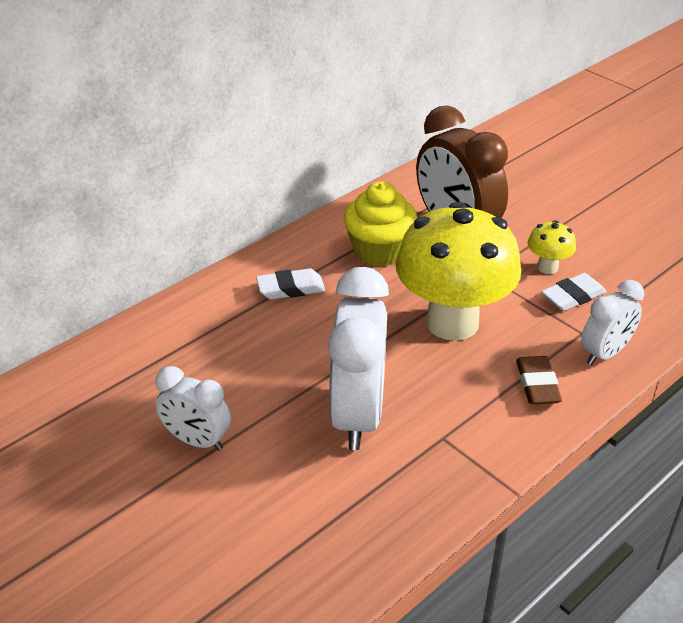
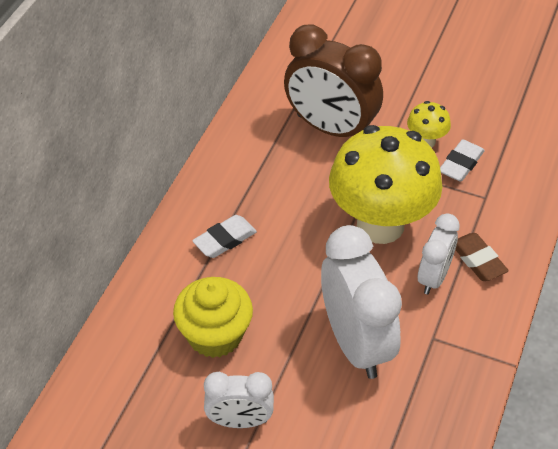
camera: 25 degrees left, 10 degrees up
(379, 250) = (278, 172): yellow cupcake -> yellow cupcake (215, 335)
(605, 353) = (512, 211): white clock -> white clock (433, 277)

